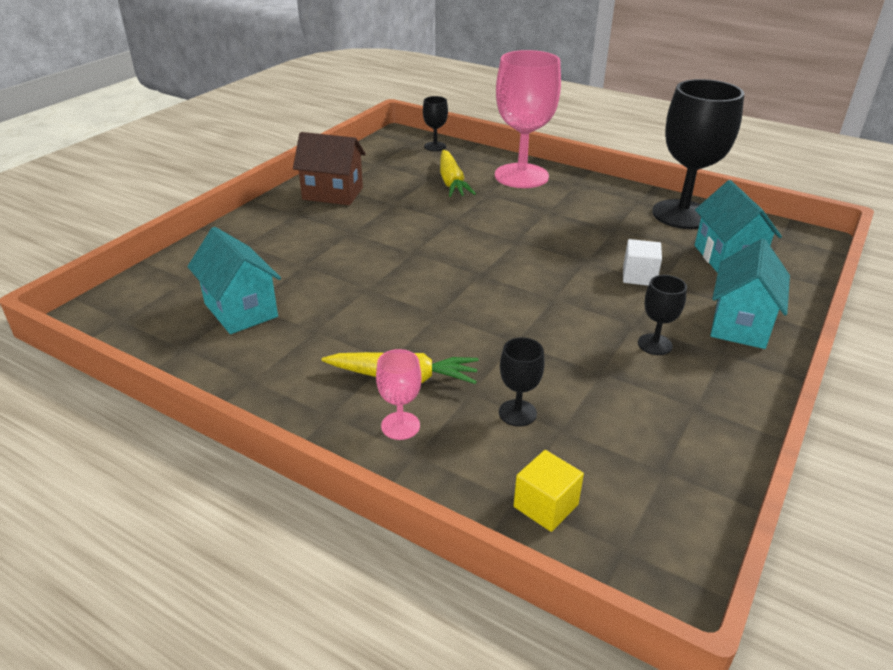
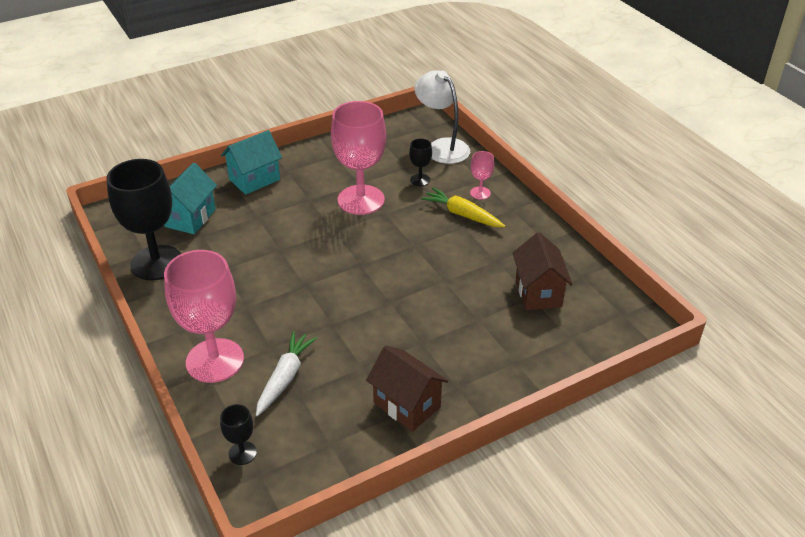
camera: 150 degrees left, 5 degrees up
(241, 310) = (538, 292): turquoise house -> brown house
(451, 182) = (285, 377): yellow carrot -> white carrot
(545, 506) = (442, 147): yellow cube -> white lamp
(568, 347) = (361, 200): none -> pink goblet
(639, 276) = (263, 226): white cube -> none
(654, 344) = (314, 186): black goblet -> none

